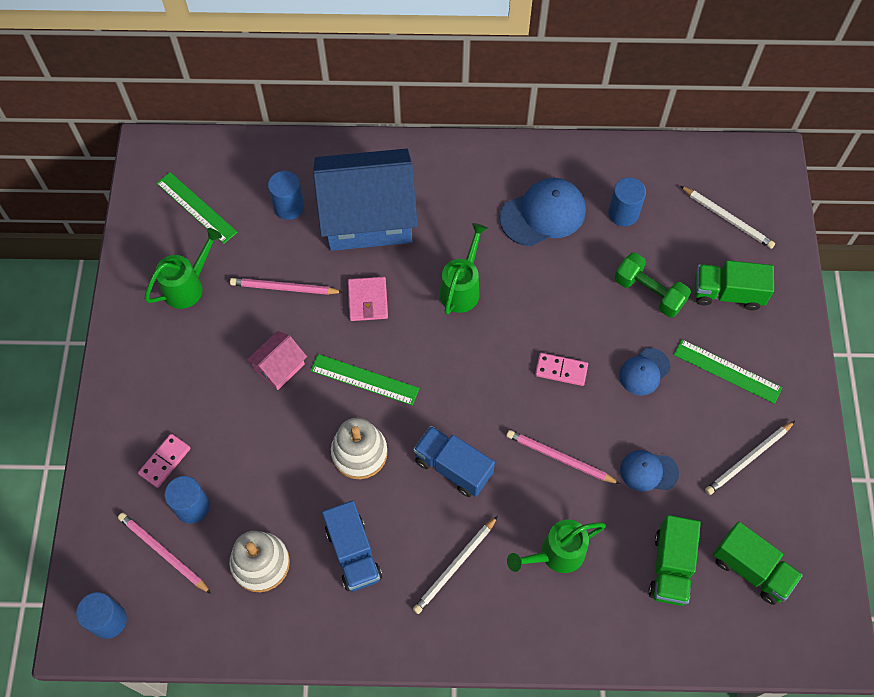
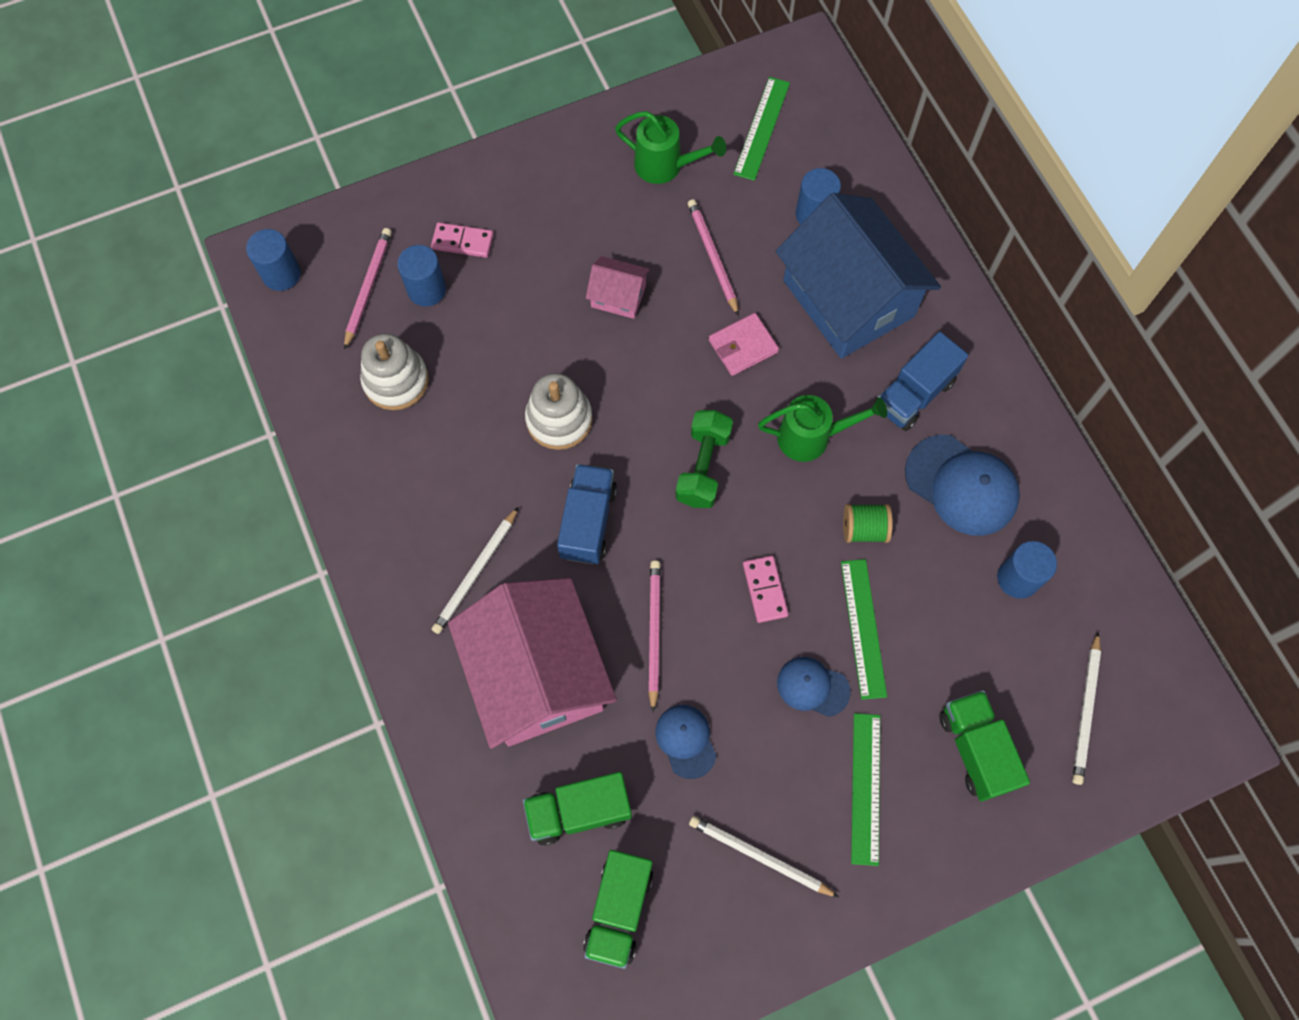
camera: 65 degrees right, 5 degrees up
(353, 553) = (445, 464): blue truck -> blue truck (914, 394)
(364, 379) = (646, 386): green ruler -> green ruler (863, 628)
(455, 566) = (476, 573): white pencil -> white pencil turned 75 degrees counterclockwise
(546, 287) = (864, 529): none -> green spool
(556, 554) = (537, 674): green watering can -> pink house
(649, 292) = (923, 652): green dumbbell -> green dumbbell (703, 467)

